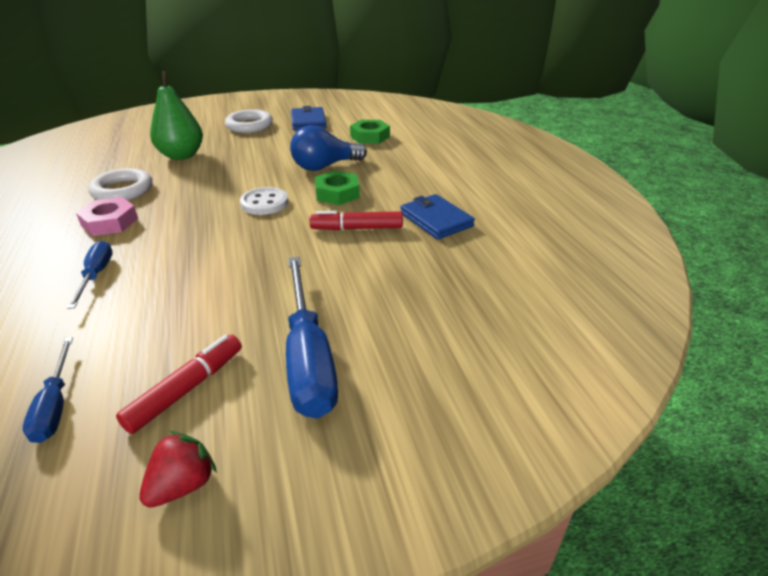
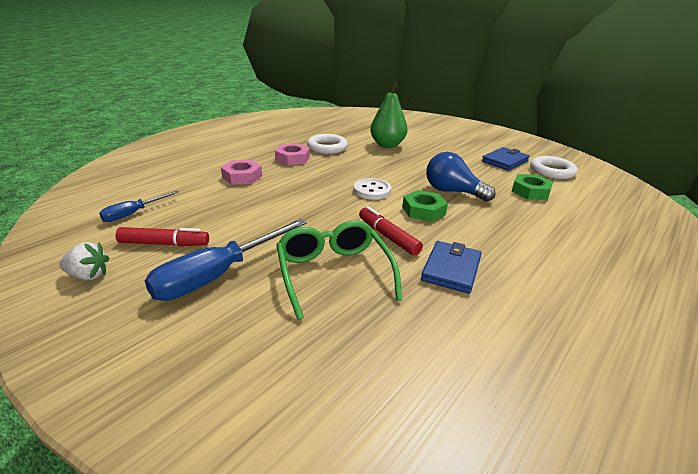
camera: 55 degrees right, 5 degrees down
(96, 275) = (242, 176): blue screwdriver -> pink nut
(183, 485) = (88, 275): red strawberry -> white strawberry
(249, 125) = (459, 146): white ring -> white ring (552, 171)
(384, 280) = (334, 274): none -> green glasses

